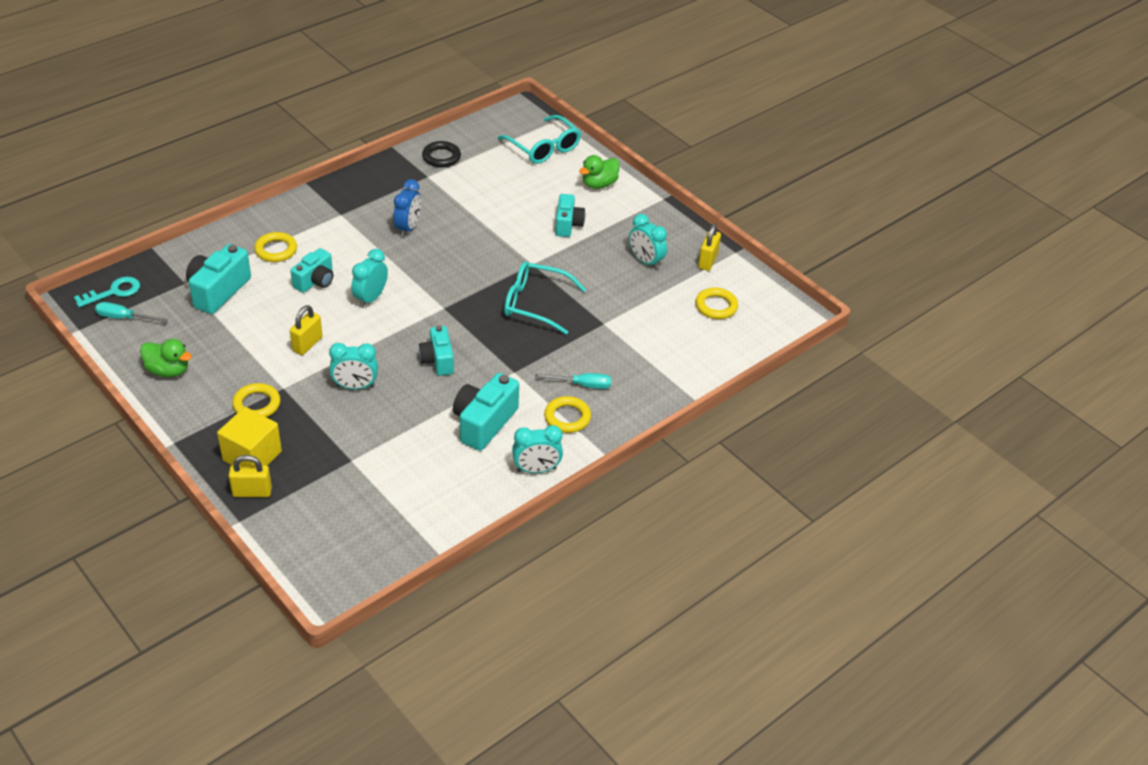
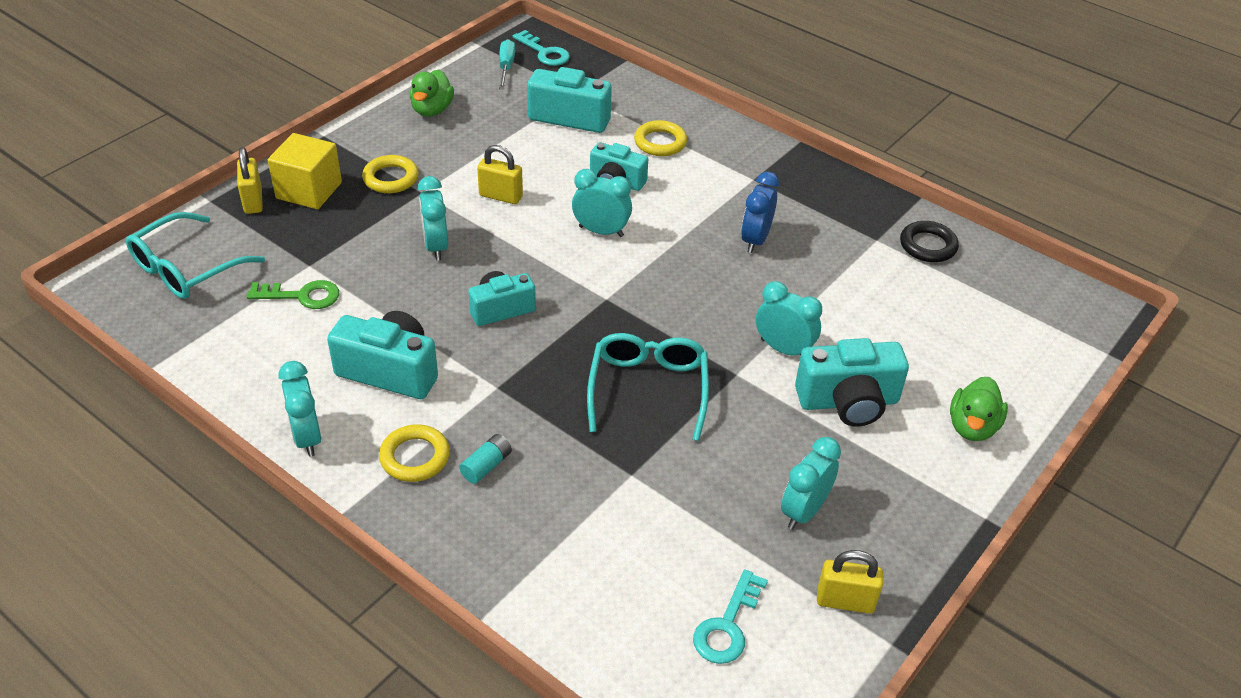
camera: 80 degrees right, 0 degrees up
(387, 466) = (301, 296): none -> green key
(408, 228) = (755, 240): blue clock -> blue clock turned 105 degrees clockwise
(516, 239) = (783, 349): none -> turquoise clock
(544, 148) = (1023, 348): turquoise glasses -> turquoise glasses (186, 269)
(568, 225) = (848, 402): turquoise camera -> turquoise camera, size x1.51
(582, 385) = (486, 466): turquoise screwdriver -> turquoise battery
(599, 184) = (972, 427): green duck -> green duck turned 105 degrees counterclockwise
(716, 306) = (727, 625): yellow ring -> turquoise key

